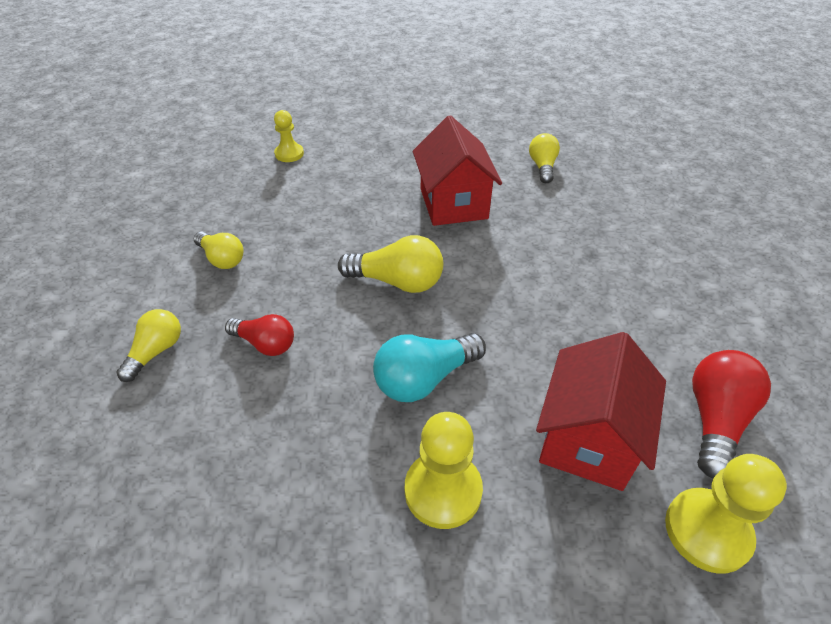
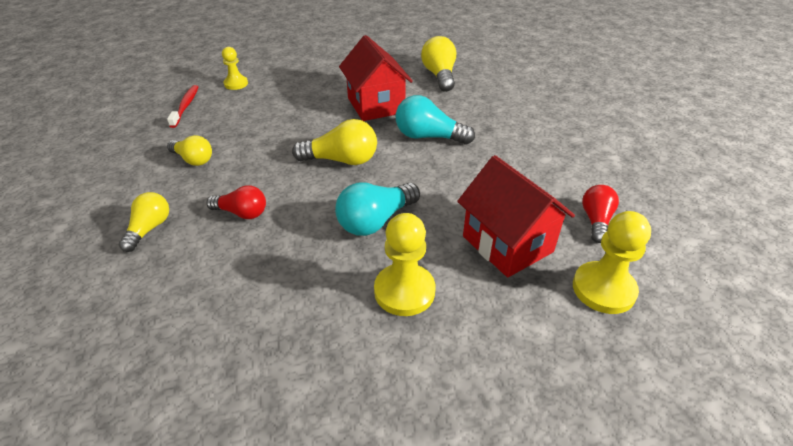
camera: 10 degrees left, 5 degrees down
(225, 180) = (185, 106): none -> red toothbrush
(512, 259) = (428, 137): none -> turquoise light bulb
(542, 167) = (439, 76): yellow light bulb -> yellow light bulb, size x1.51
(588, 439) = (507, 244): red house -> red house turned 45 degrees counterclockwise
(715, 420) = (596, 220): red light bulb -> red light bulb, size x0.66

